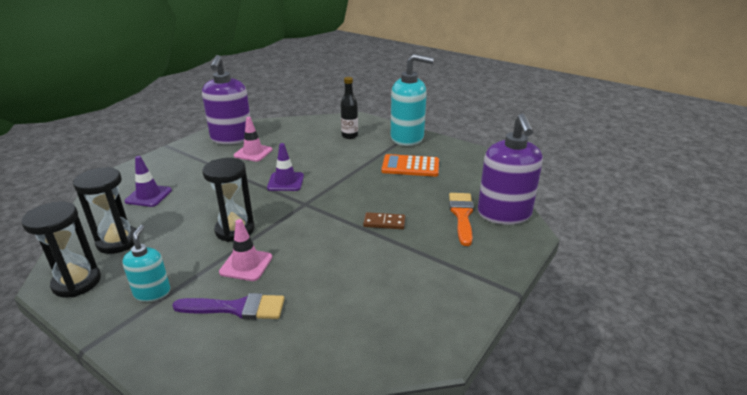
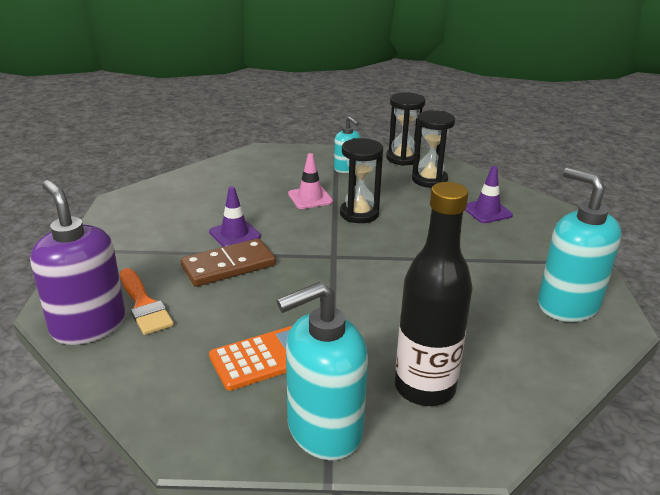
camera: 145 degrees right, 0 degrees up
(231, 138) = (567, 305): purple soap dispenser -> turquoise soap dispenser
(237, 308) = (279, 178): purple brush -> none
(253, 153) = (496, 294): pink traffic cone -> none
(285, 182) = (390, 271): purple traffic cone -> purple traffic cone (234, 234)
(349, 136) = (424, 388): black bottle -> black bottle, size x1.86
(384, 223) = (228, 266): brown domino -> brown domino, size x1.79

